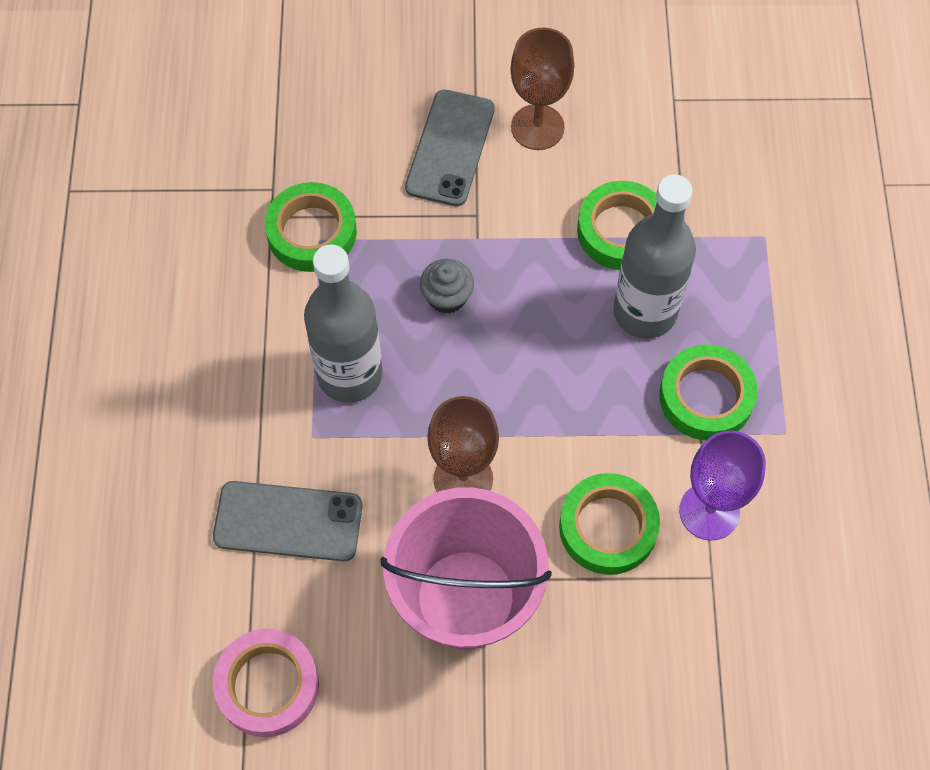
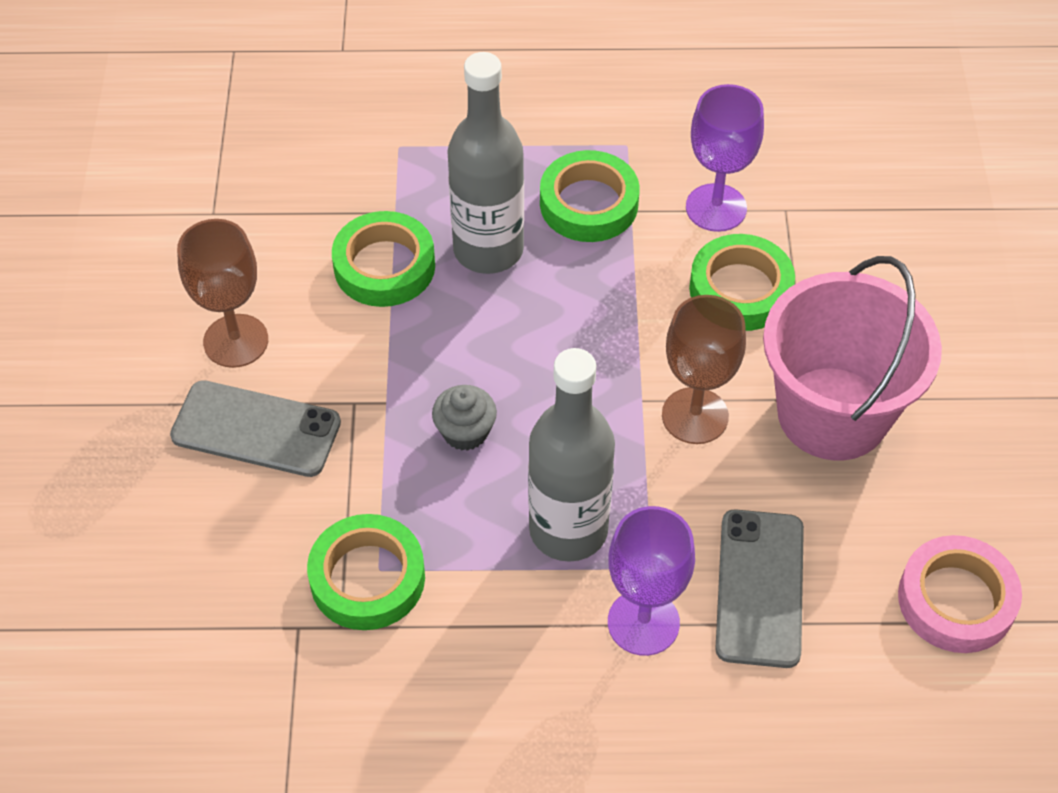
camera: 90 degrees left, 10 degrees down
(261, 429) = (643, 622): none -> purple goblet

